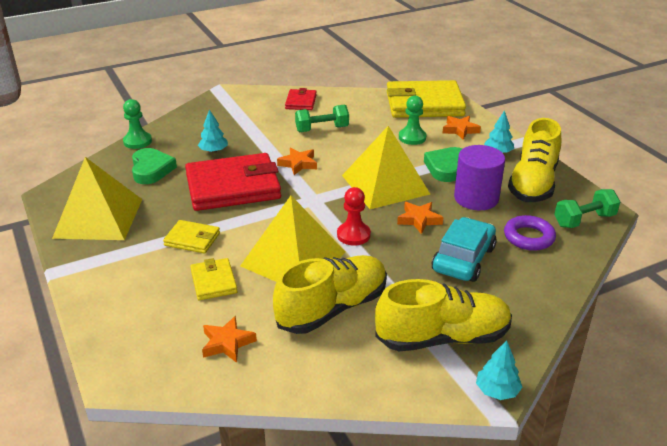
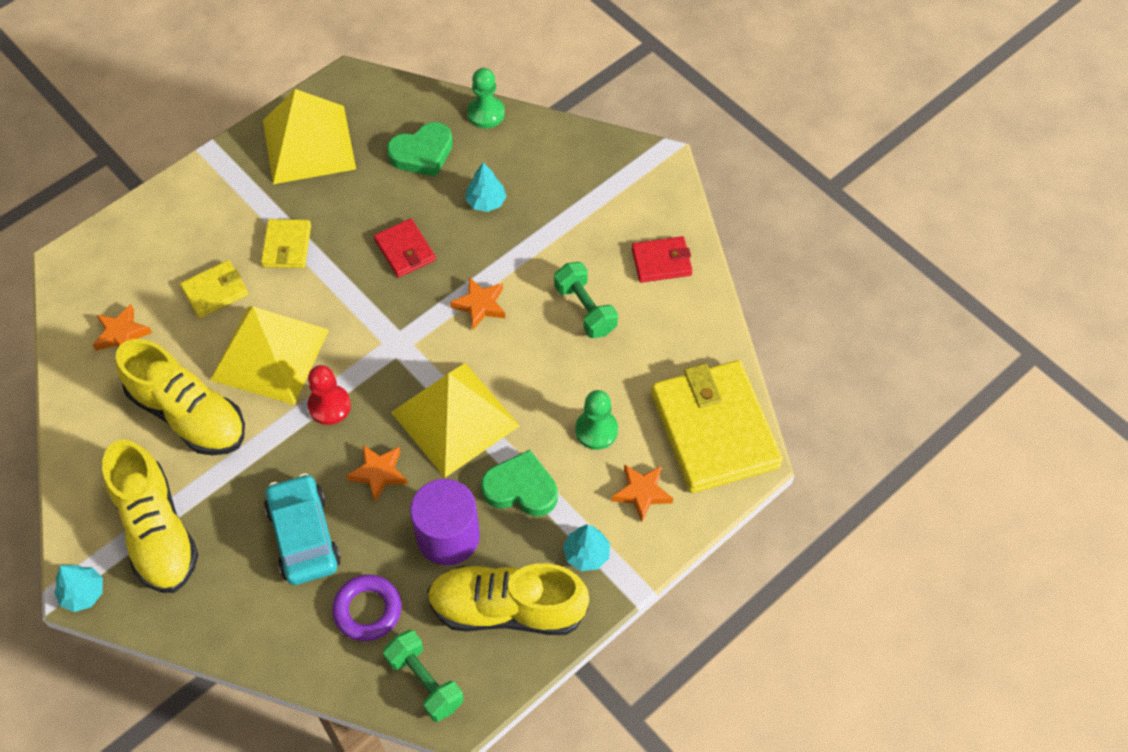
camera: 75 degrees right, 25 degrees up
(233, 187) = (405, 250): red wallet -> red wallet, size x0.48
(463, 259) = (304, 536): turquoise car -> turquoise car turned 120 degrees counterclockwise

